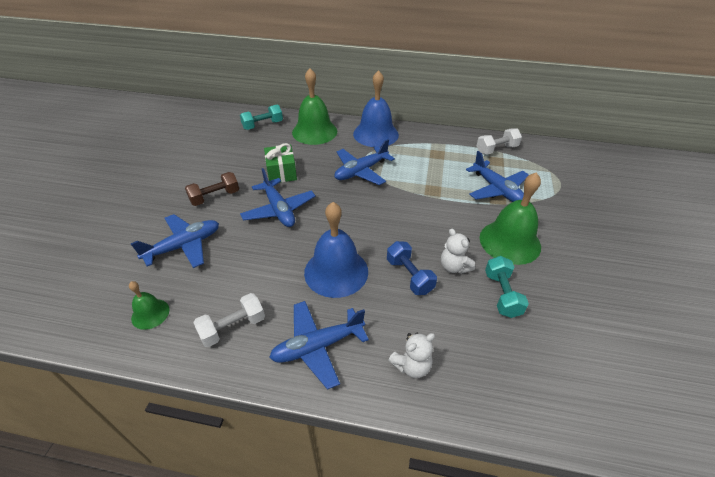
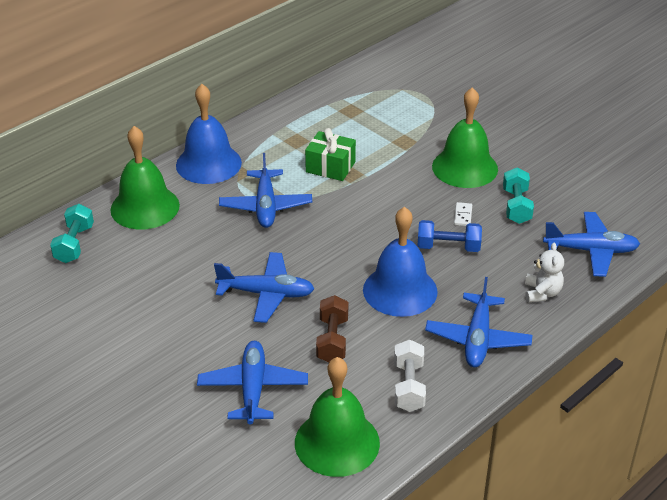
camera: 55 degrees left, 5 degrees down
(150, 314) = (337, 442): green bell -> green bell, size x1.93
(215, 197) = (187, 337): brown dumbbell -> brown dumbbell (332, 340)
(281, 172) = (199, 266): green gift -> green gift (330, 167)
(454, 267) = (463, 215): white teddy bear -> white domino
(496, 149) = (334, 100): white dumbbell -> none
(497, 189) = (392, 135): blue plane -> blue plane (591, 251)
(502, 294) = (516, 206): turquoise dumbbell -> turquoise dumbbell turned 60 degrees clockwise

